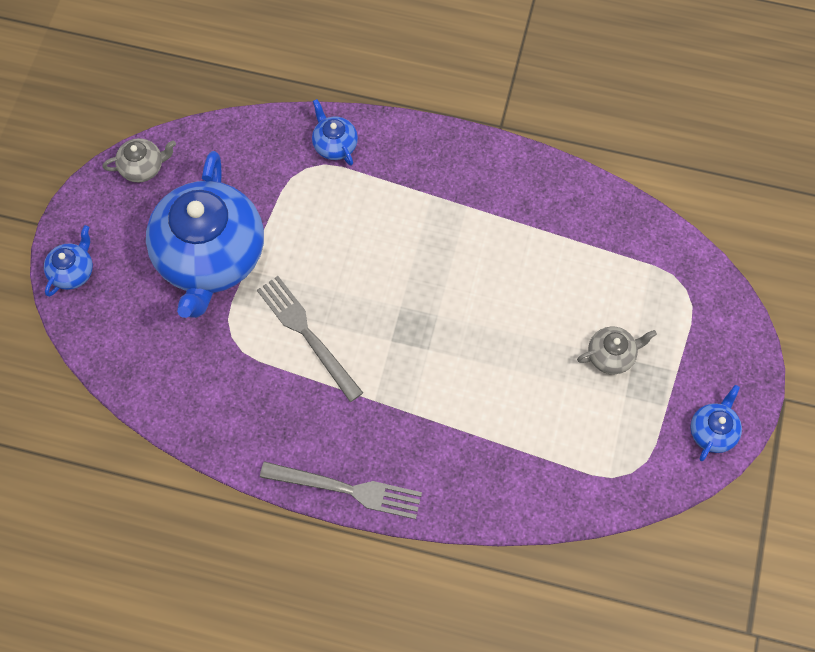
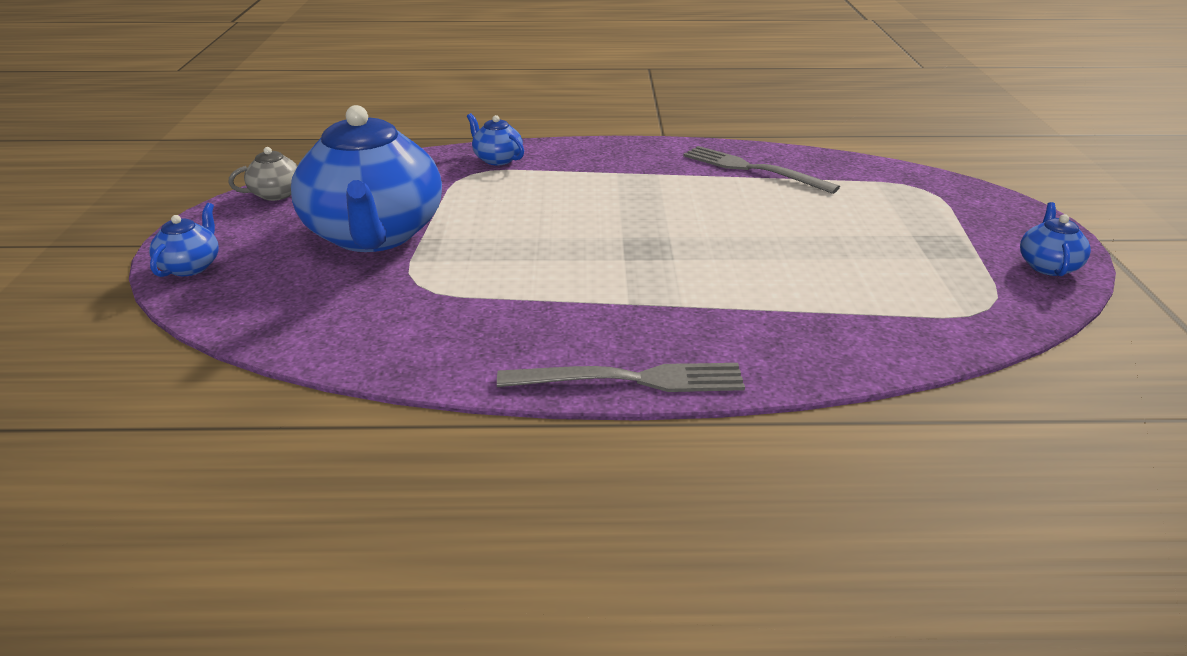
camera: 15 degrees left, 35 degrees down
(307, 335) = (517, 269): grey fork -> grey fork (753, 169)
(611, 355) = (886, 235): grey teapot -> none

